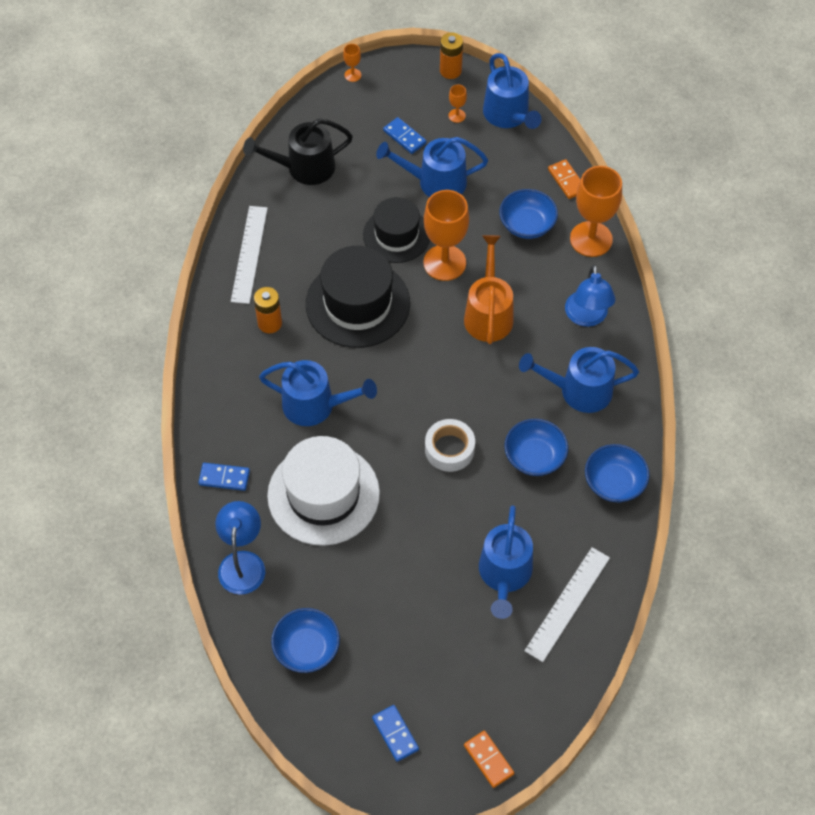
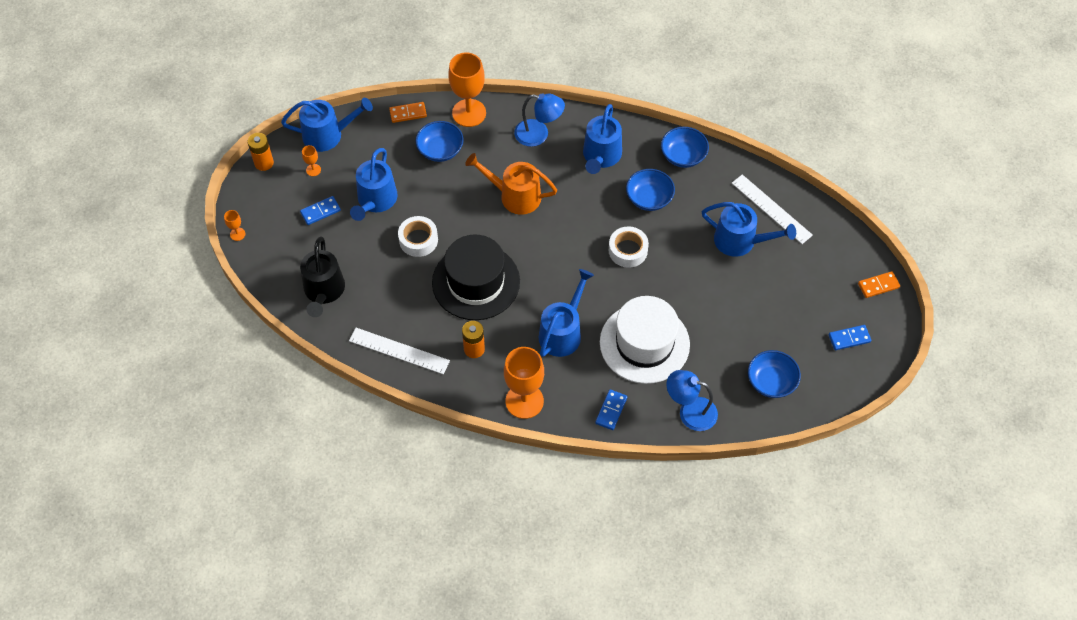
camera: 75 degrees left, 0 degrees up
(396, 235) = (418, 240): black hat -> white tape
(444, 263) = (457, 213): orange goblet -> orange goblet (524, 401)

